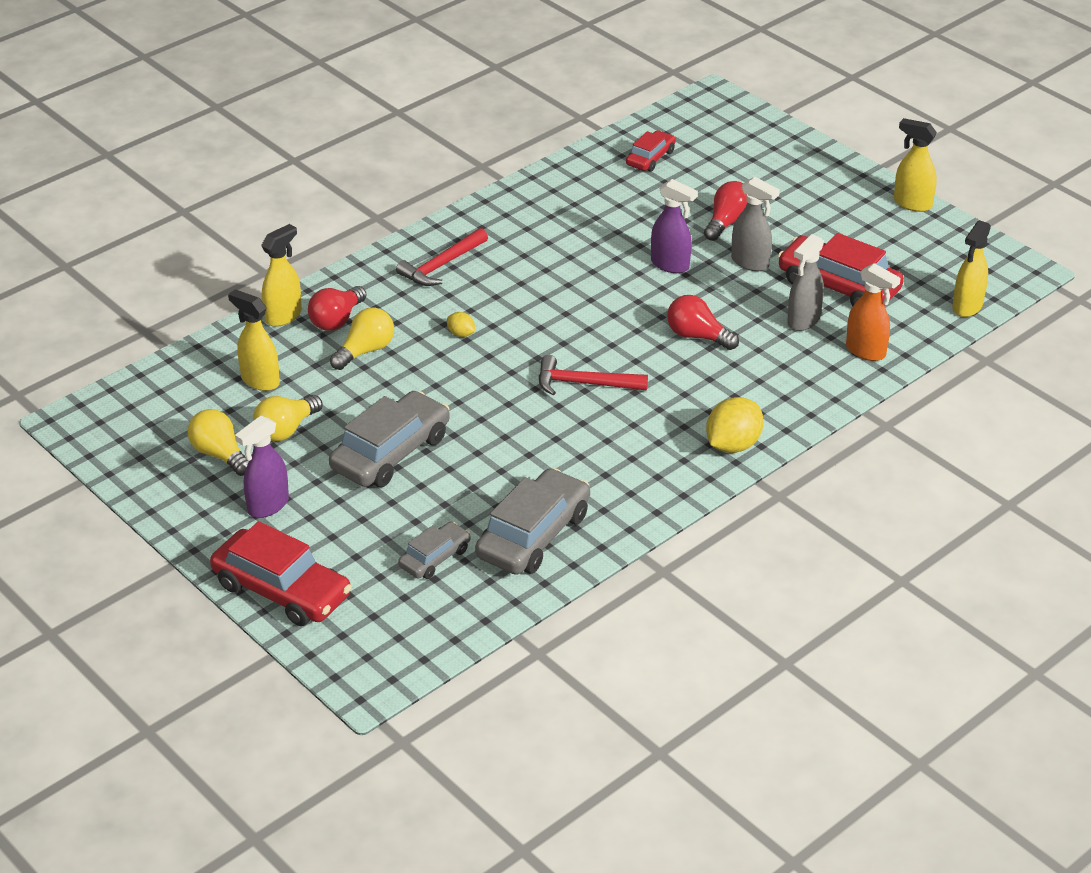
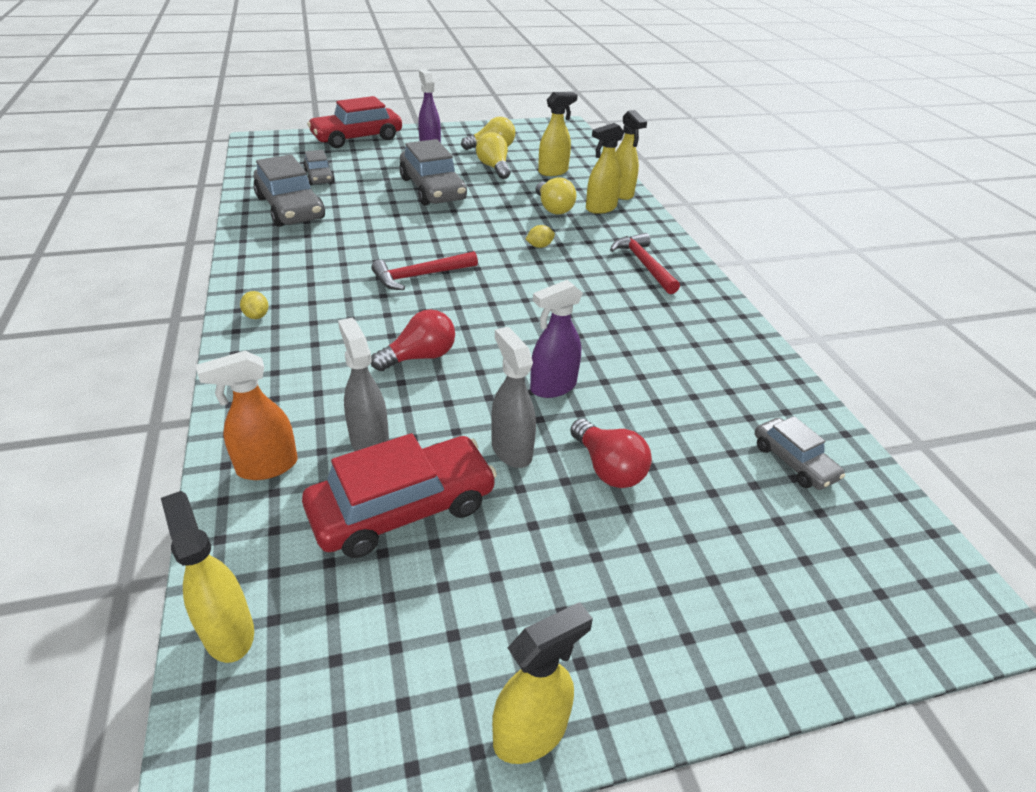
camera: 115 degrees right, 0 degrees up
(337, 320) = (600, 208): red light bulb -> yellow spray bottle
(584, 384) = (420, 276): red hammer -> red hammer turned 150 degrees counterclockwise
(650, 158) = (793, 461): red car -> grey car
(733, 445) = (257, 316): yellow lemon -> yellow lemon, size x0.49
(750, 262) = (511, 450): grey spray bottle -> grey spray bottle turned 90 degrees clockwise

